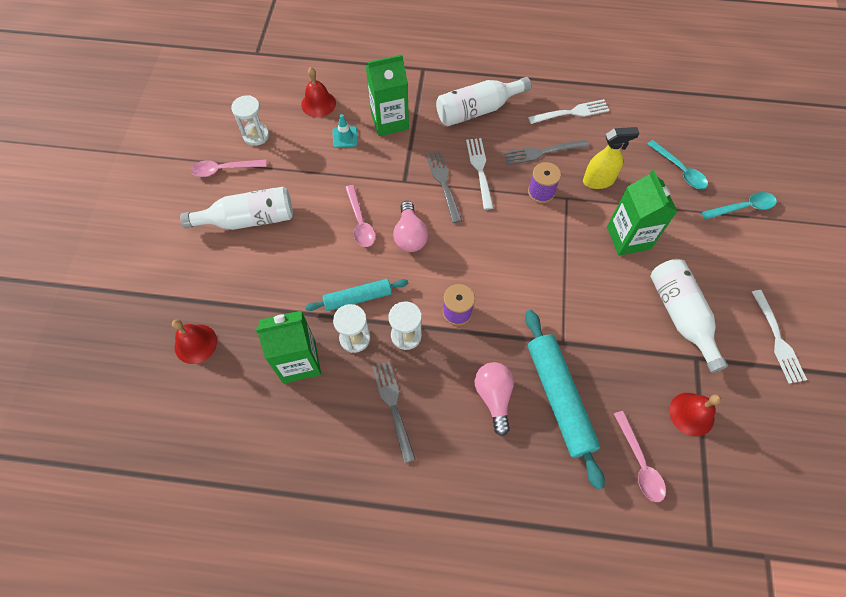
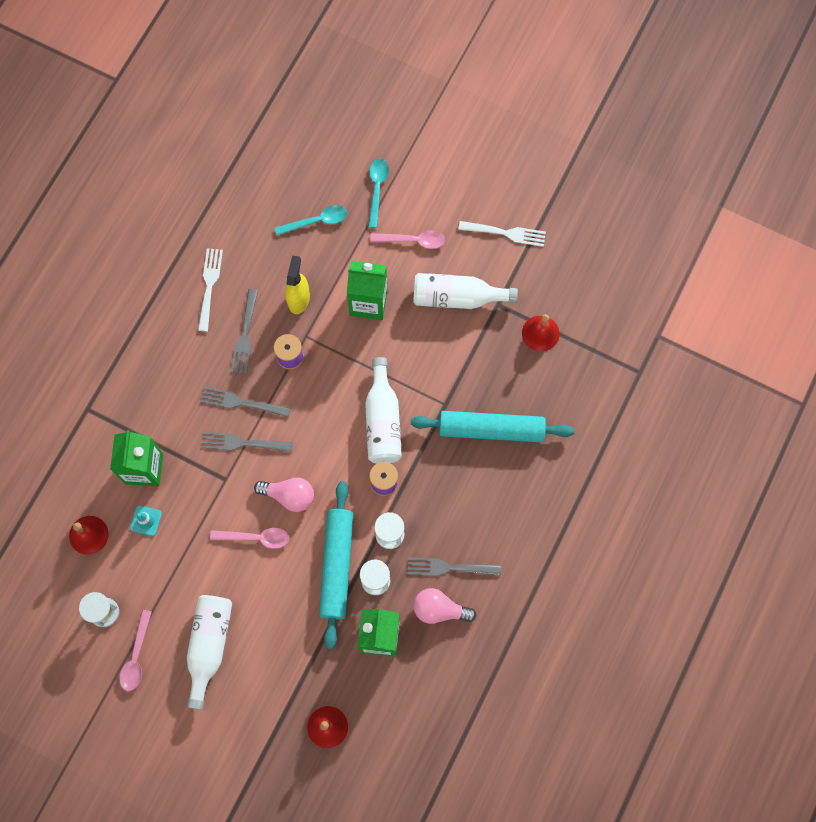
camera: 70 degrees left, 10 degrees up
(358, 298) = (337, 565): turquoise rolling pin -> turquoise rolling pin, size x1.65
(477, 110) = (167, 375): white bottle -> white bottle (383, 421)
(480, 170) = (241, 402): white fork -> grey fork
(494, 397) = (471, 482): pink light bulb -> pink light bulb (439, 609)
(639, 462) = (563, 392): pink spoon -> pink spoon (413, 240)

